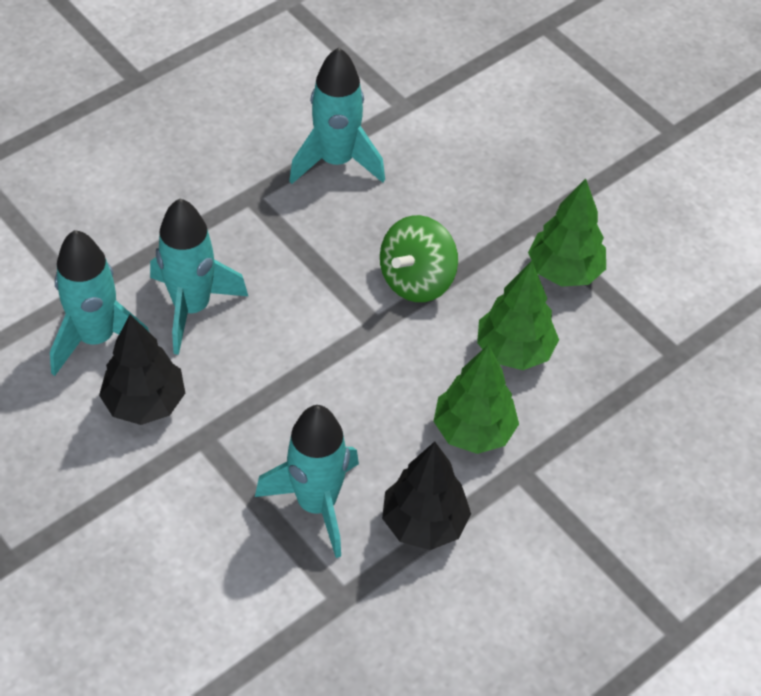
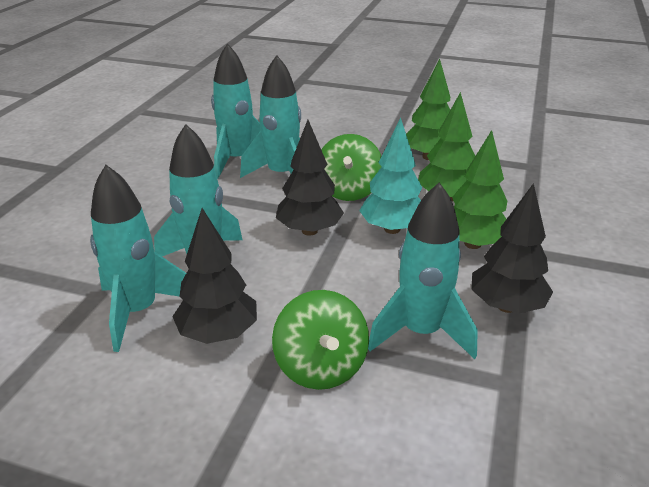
camera: 30 degrees left, 20 degrees down
(201, 487) = (321, 367): none -> green spinning top
(324, 319) = (309, 230): none -> black tree
(365, 214) = (282, 175): none -> turquoise rocket
(410, 363) = (392, 229): none -> turquoise tree

